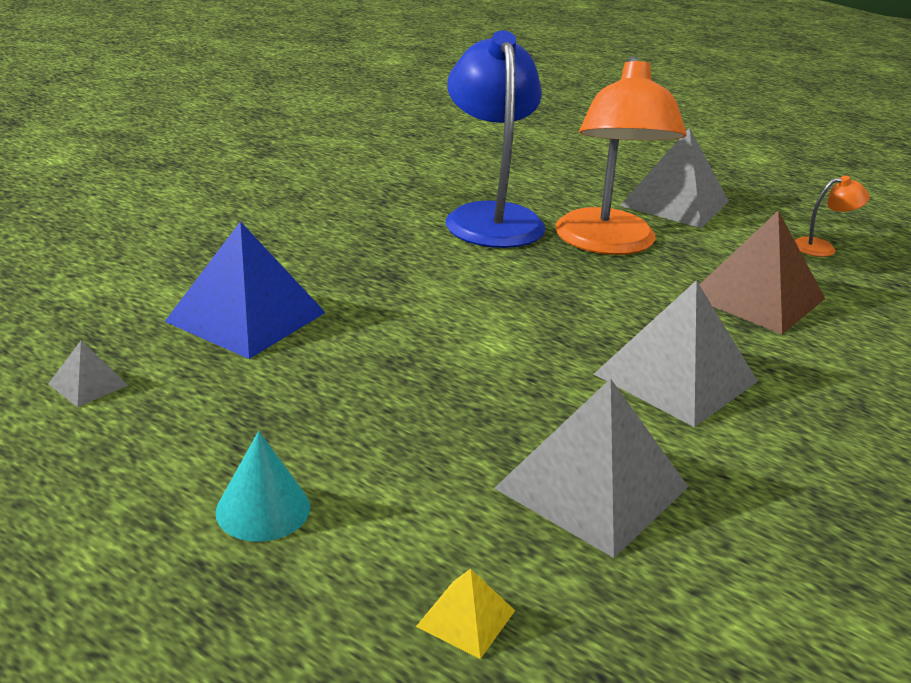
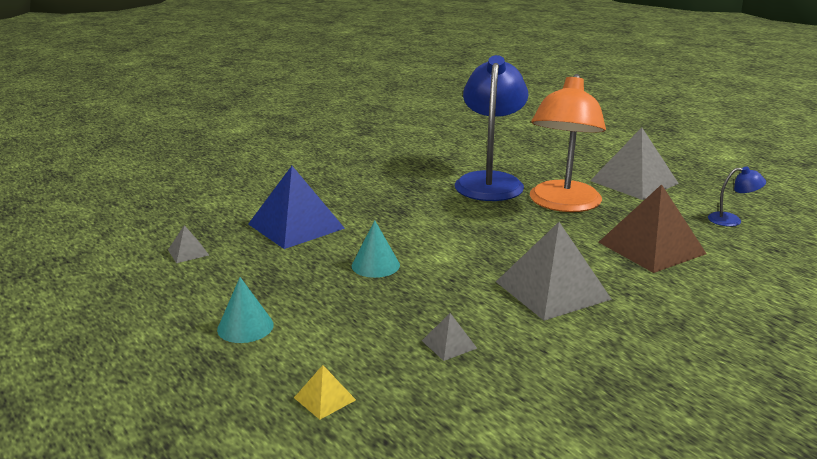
camera: 20 degrees right, 5 degrees down
(408, 369) = (375, 265): none -> turquoise cone
(592, 487) = (449, 344): grey pyramid -> grey pyramid, size x0.44
(822, 247) = (731, 220): orange lamp -> blue lamp

